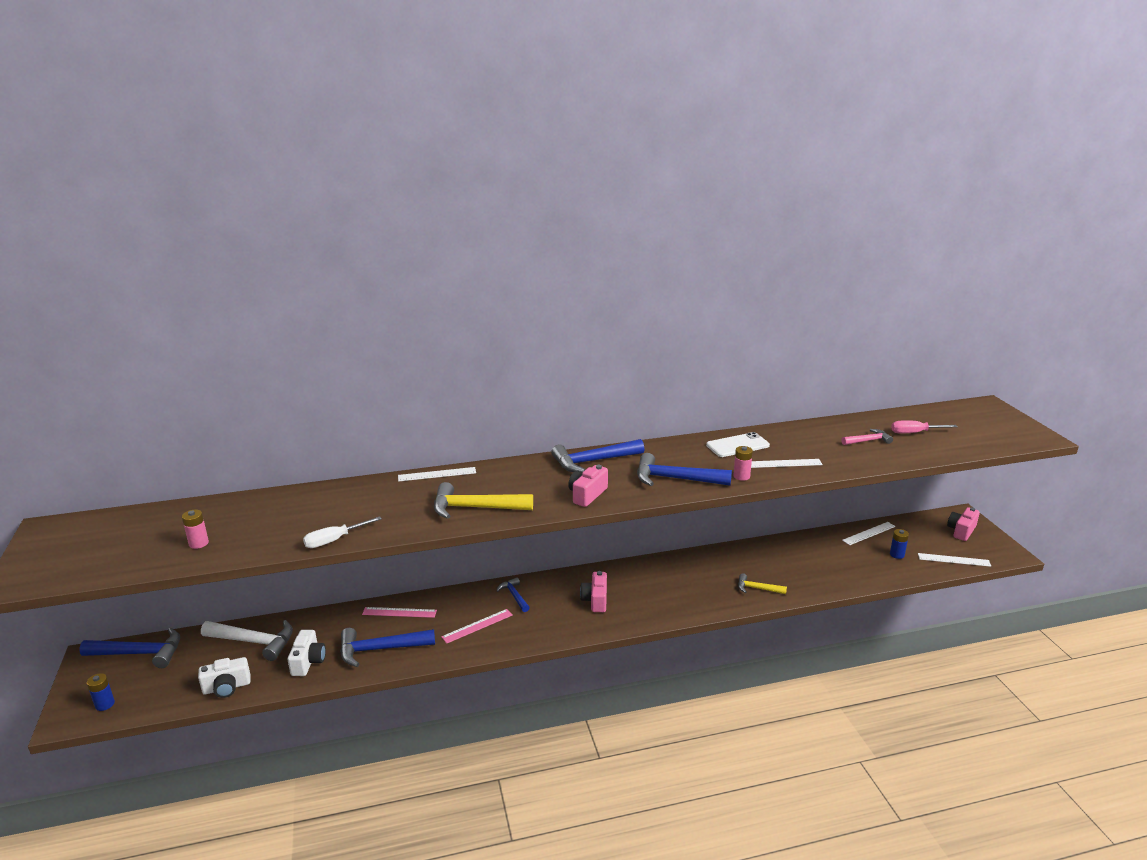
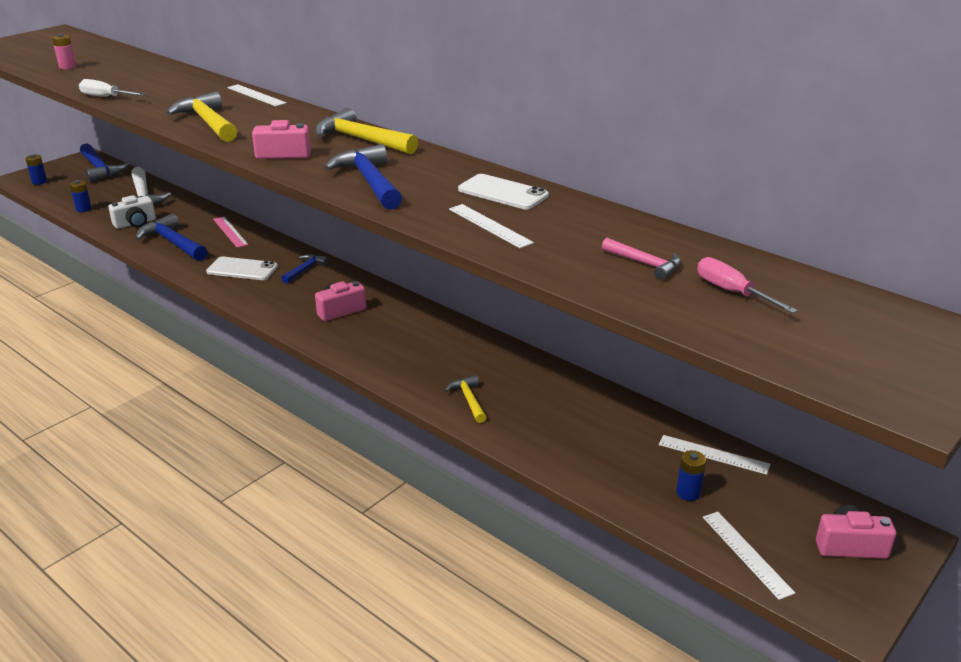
camera: 55 degrees right, 5 degrees up
(227, 687) = (83, 209): white camera -> blue battery
(477, 626) = (242, 269): pink ruler -> white phone
(593, 461) = (361, 140): blue hammer -> yellow hammer
(741, 476) = (421, 211): pink battery -> none

